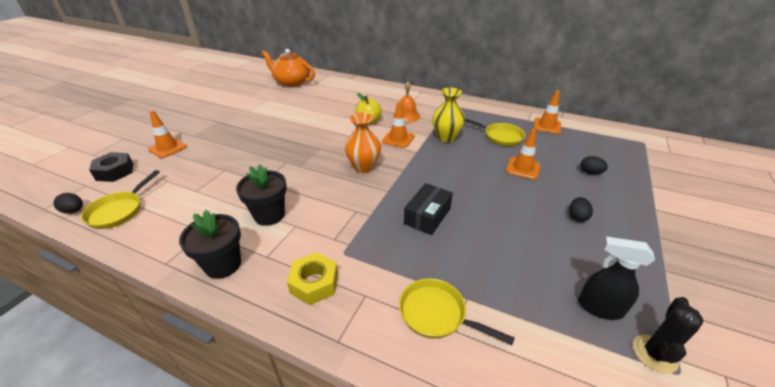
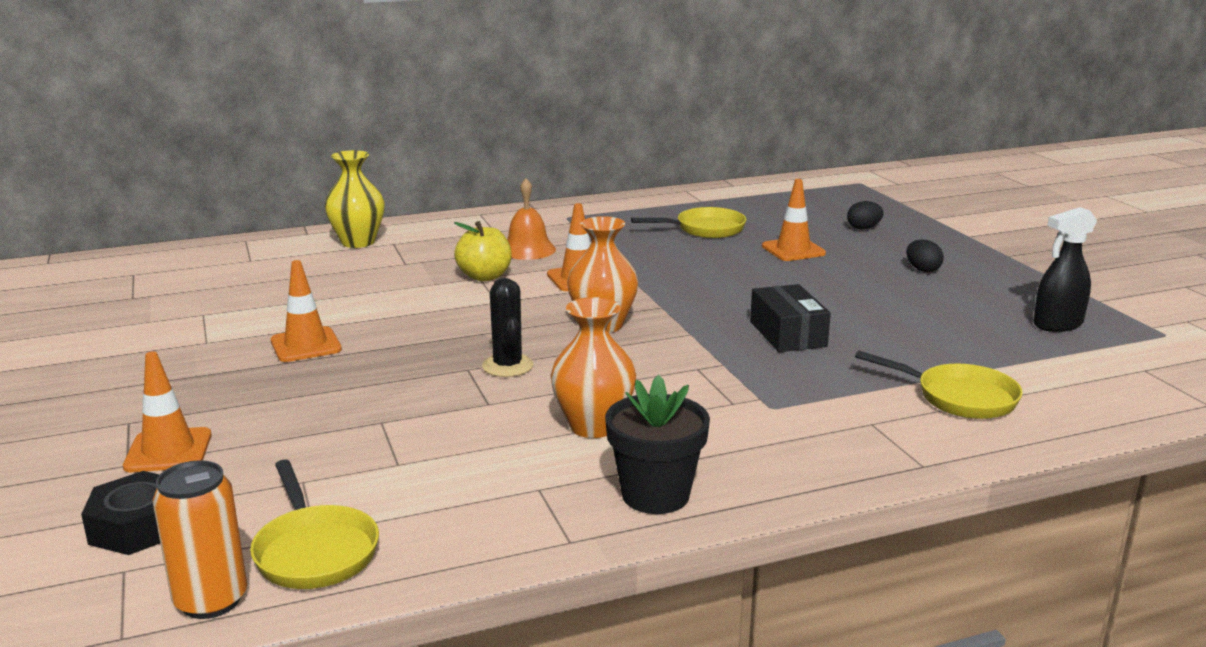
camera: 45 degrees left, 15 degrees down
(74, 211) = (211, 600): black egg -> orange can
(269, 215) = (593, 426): black flower pot -> orange vase
(291, 82) = (189, 274): orange teapot -> none
(314, 283) = (801, 445): yellow nut -> none
(436, 314) = (959, 397): yellow pan -> yellow pan turned 135 degrees counterclockwise
(446, 138) = (641, 254): yellow vase -> yellow vase (358, 242)
(547, 126) = (735, 200): orange traffic cone -> orange traffic cone (306, 345)
(654, 354) = (1135, 332): black cactus -> black cactus (507, 366)

